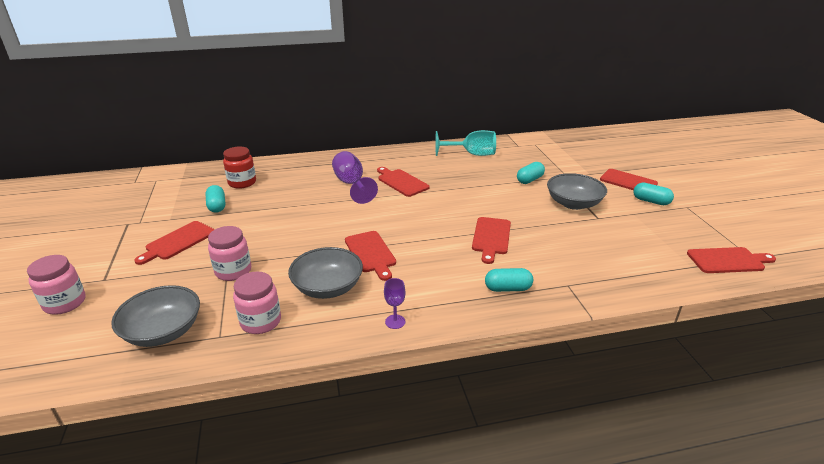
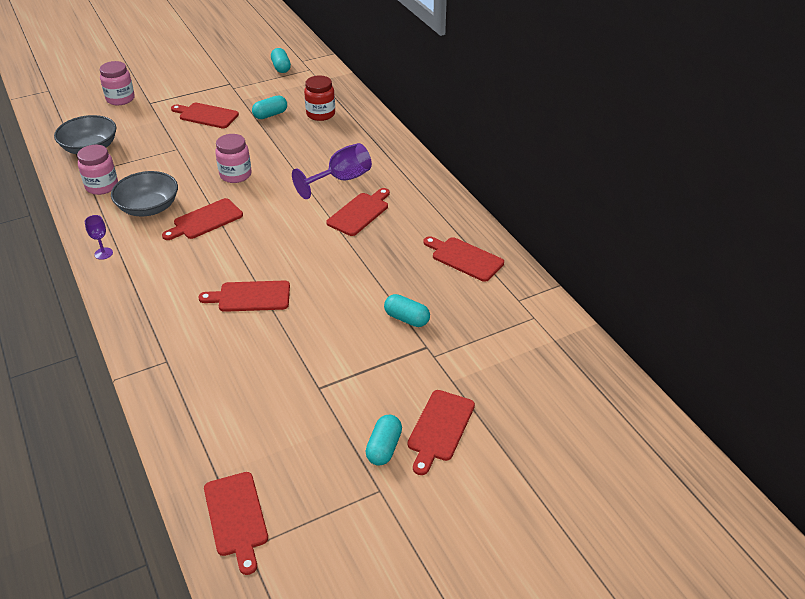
camera: 75 degrees right, 10 degrees up
(233, 271) = (167, 154): pink jar -> pink jar (235, 175)
(472, 154) = (464, 258): turquoise goblet -> red cutting board
(507, 288) = (156, 317): turquoise capsule -> turquoise capsule (281, 67)
(573, 203) = (351, 363): grey bowl -> none

